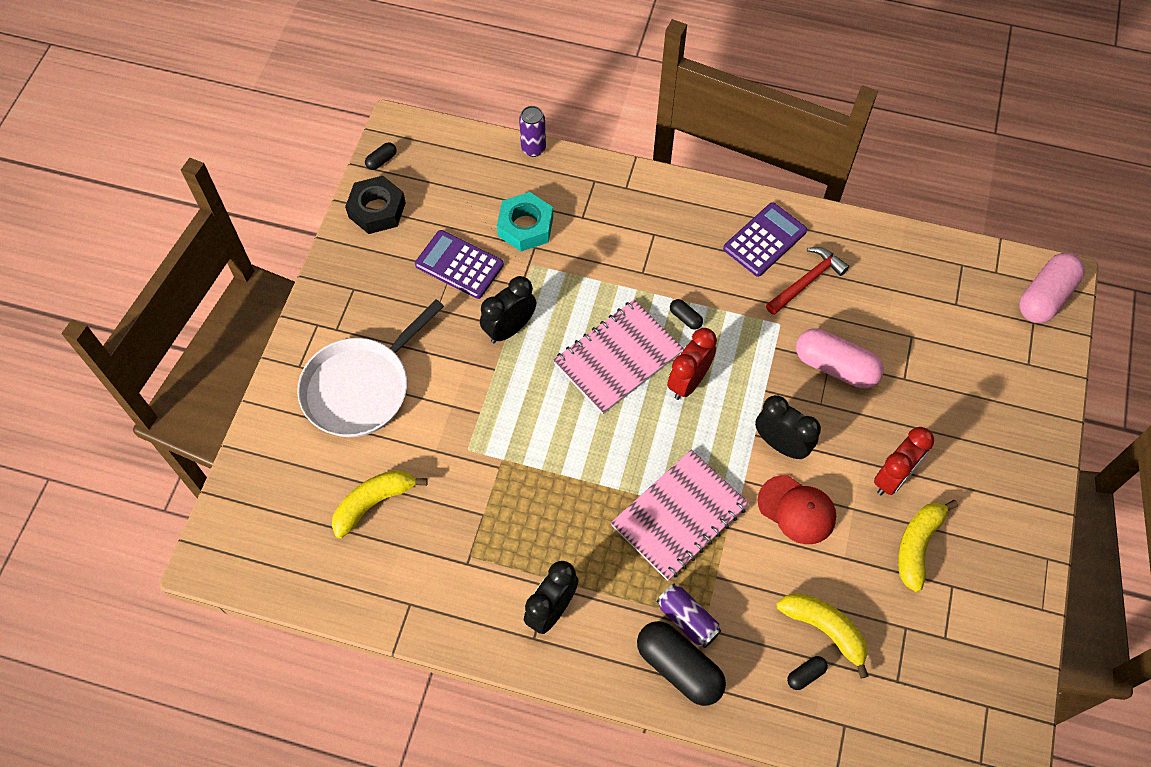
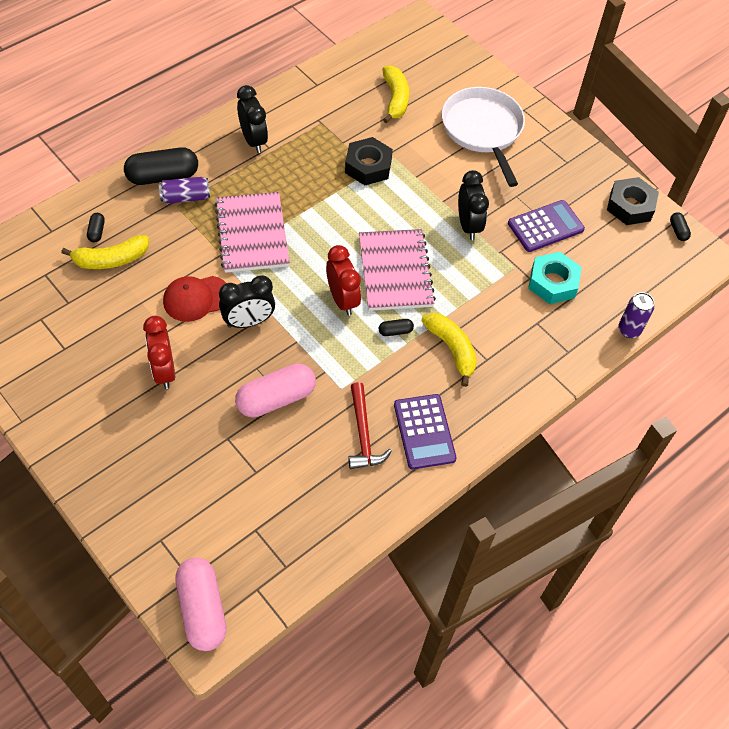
camera: 120 degrees right, 5 degrees down
(500, 466) = (368, 166): none -> black nut
(917, 545) = (107, 349): yellow banana -> yellow banana (452, 349)

